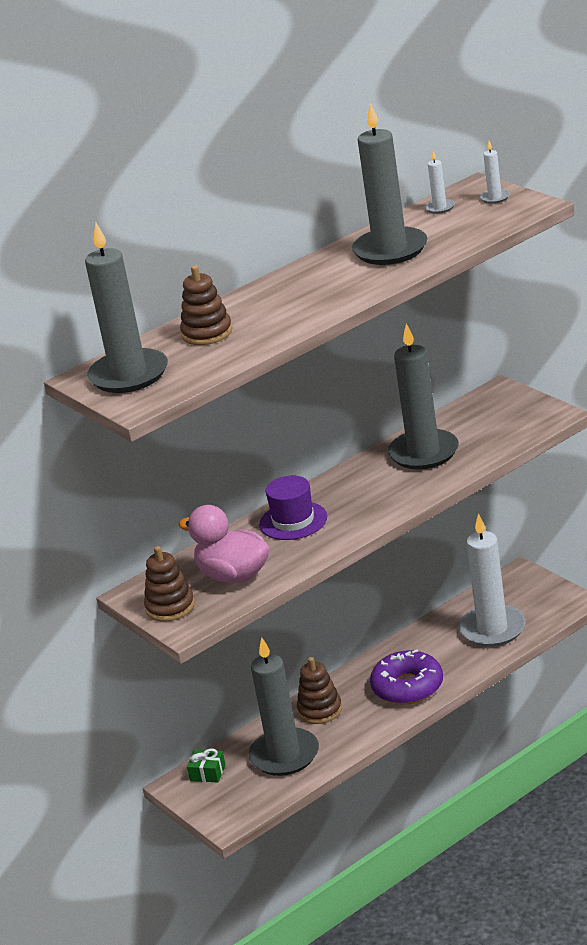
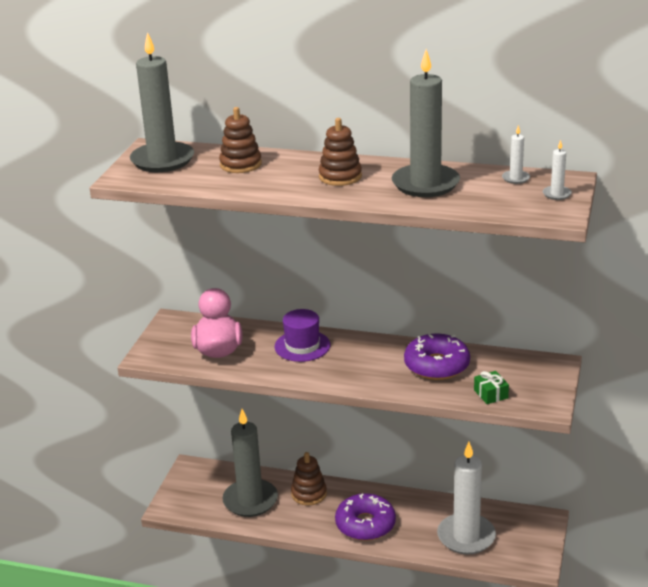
camera: 50 degrees right, 0 degrees up
(170, 607) = (165, 341): brown stacking toy -> brown stacking toy (340, 176)
(207, 773) = (210, 475): green gift -> green gift (491, 394)
(424, 453) = (436, 365): grey candle -> purple donut

